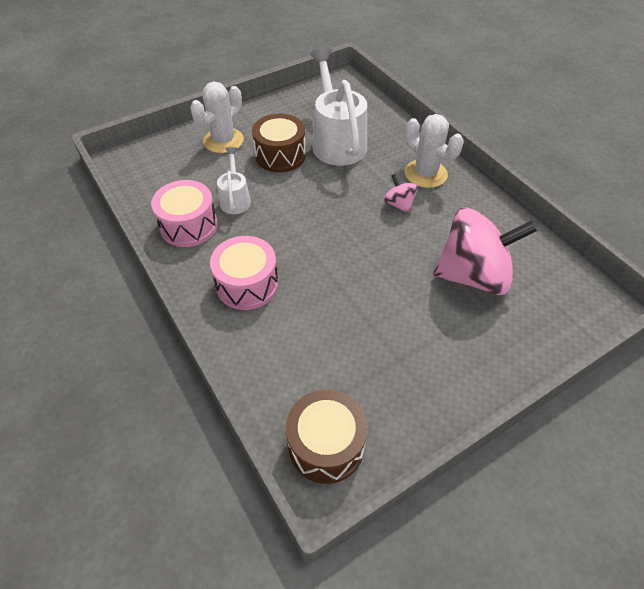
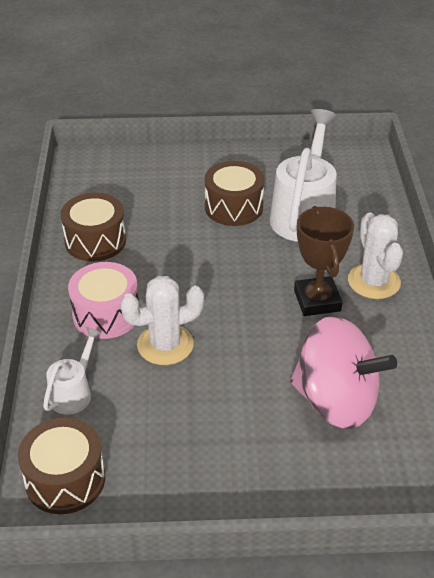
camera: 30 degrees right, 10 degrees down
(189, 225) = (95, 241): pink drum -> brown drum
(223, 141) = (189, 173): white cactus -> white cactus (165, 345)
(235, 199) = (156, 233): white watering can -> white watering can (74, 392)
(399, 204) = (317, 300): pink spinning top -> brown trophy

